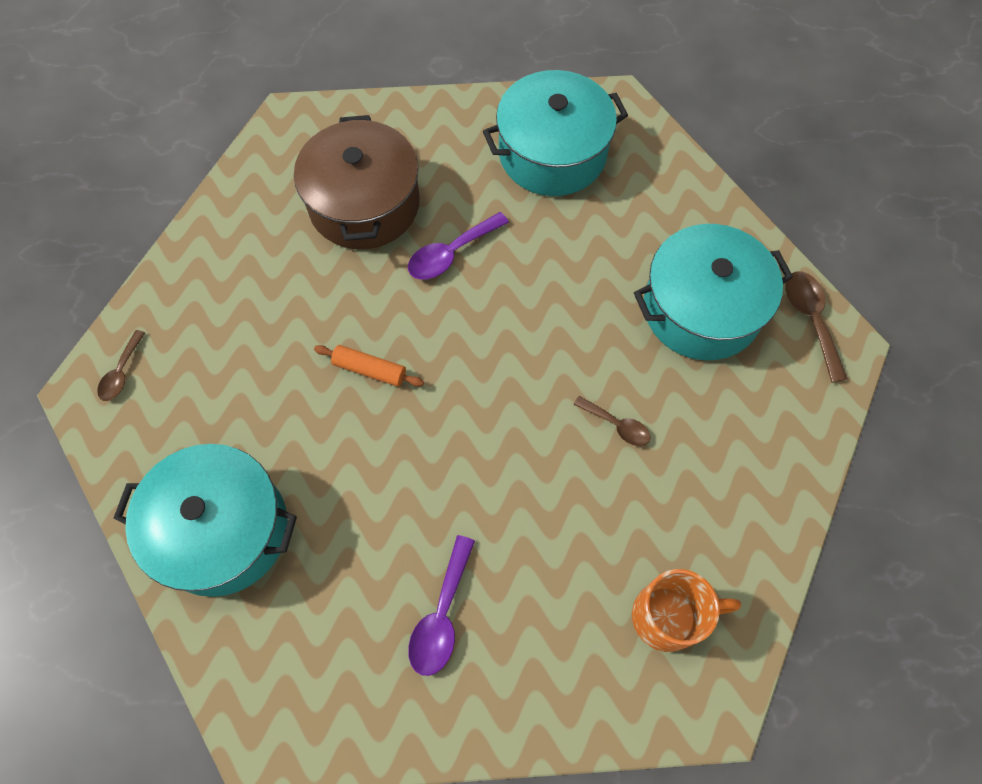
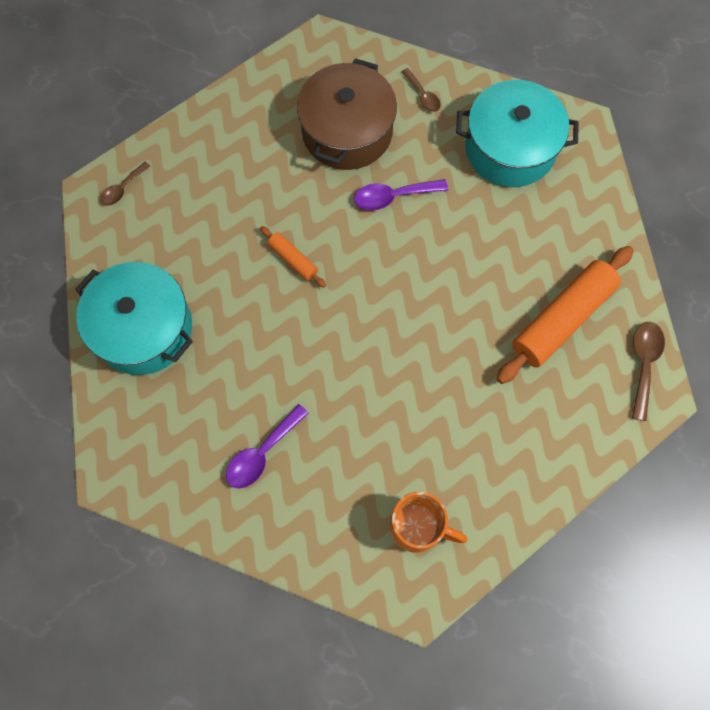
camera: 25 degrees right, 5 degrees up
(617, 425) = (451, 378): brown spoon -> brown spoon (423, 95)
(701, 309) = (561, 319): turquoise pot -> orange rolling pin

